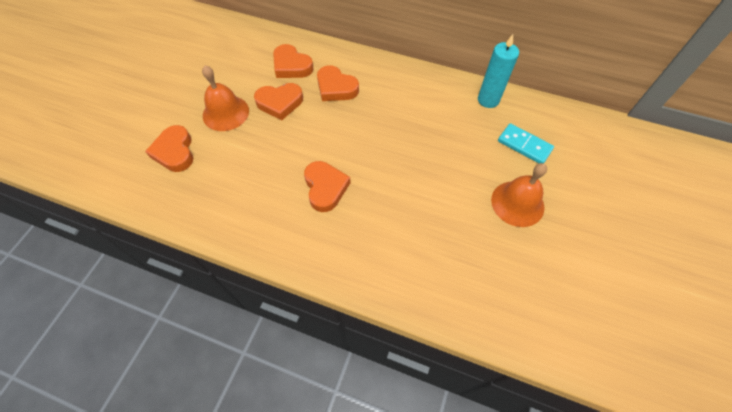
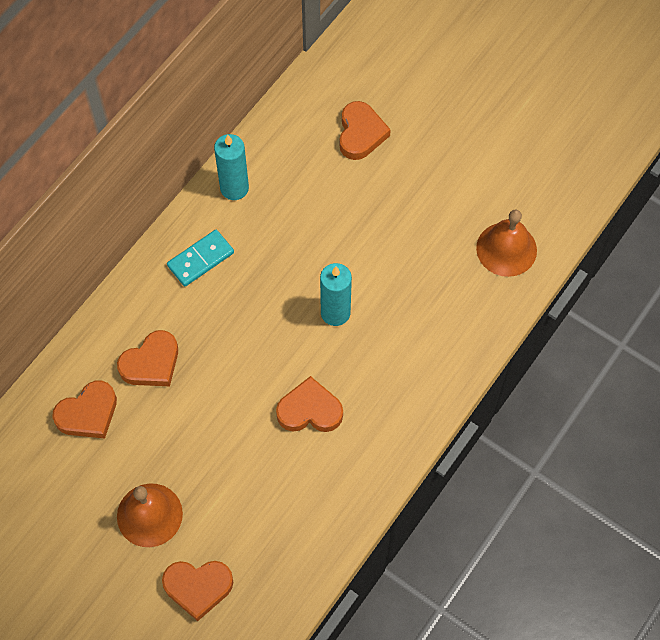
camera: 75 degrees left, 5 degrees up
(280, 103) = (155, 441): orange heart -> orange heart (361, 134)
(413, 186) = (335, 313): none -> turquoise candle
(517, 203) = (388, 214): orange bell -> orange bell (506, 249)
(524, 145) = (314, 176): turquoise domino -> turquoise domino (200, 259)

